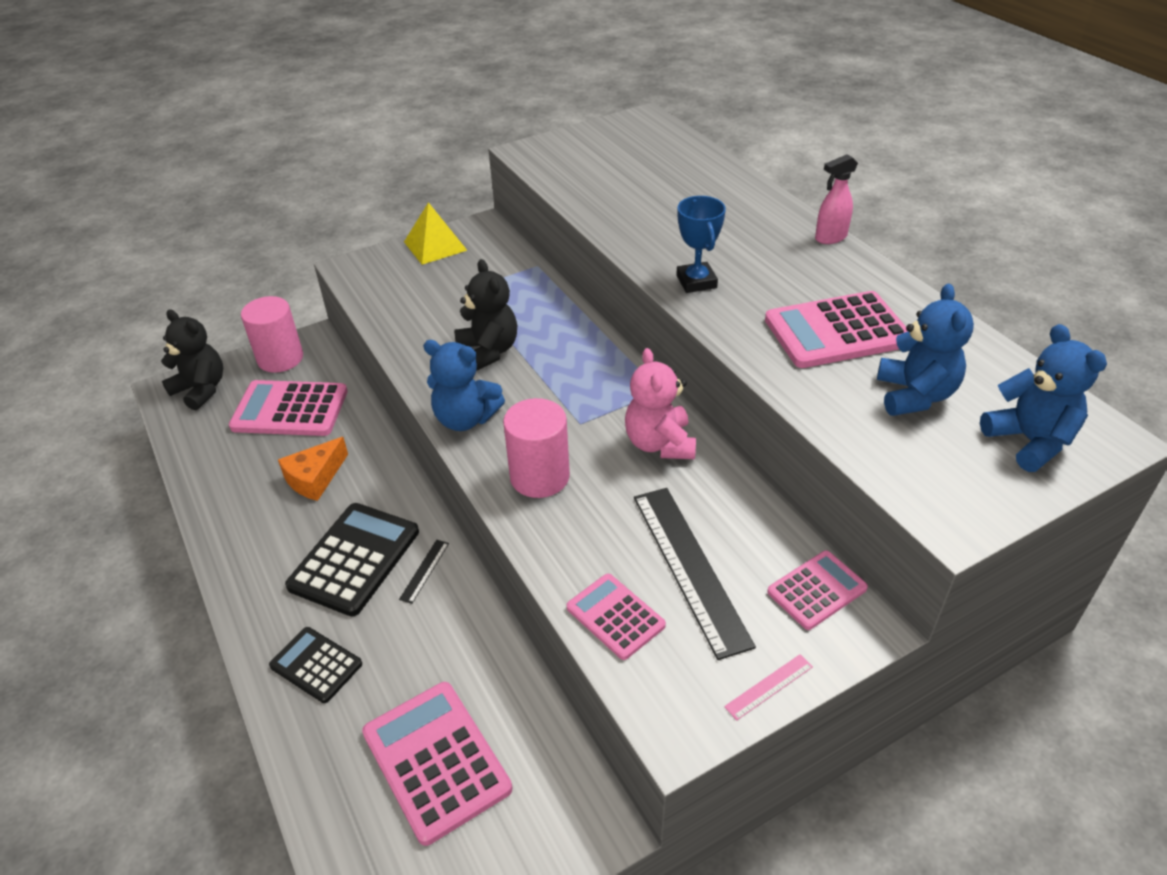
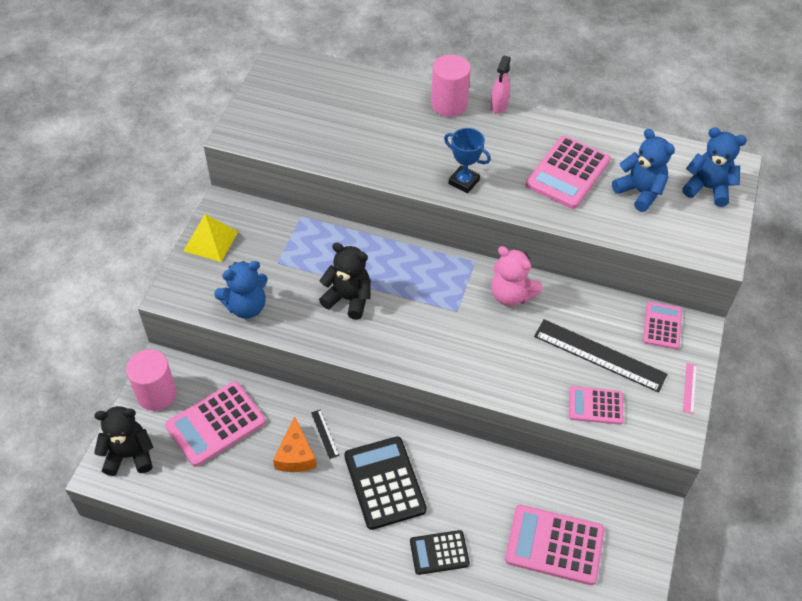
camera: 45 degrees left, 10 degrees up
(424, 571) = (431, 459): black ruler -> black ruler (324, 434)
(465, 419) = (391, 352): blue teddy bear -> blue teddy bear (246, 307)
(539, 476) = (474, 358): pink cylinder -> pink cylinder (449, 104)

